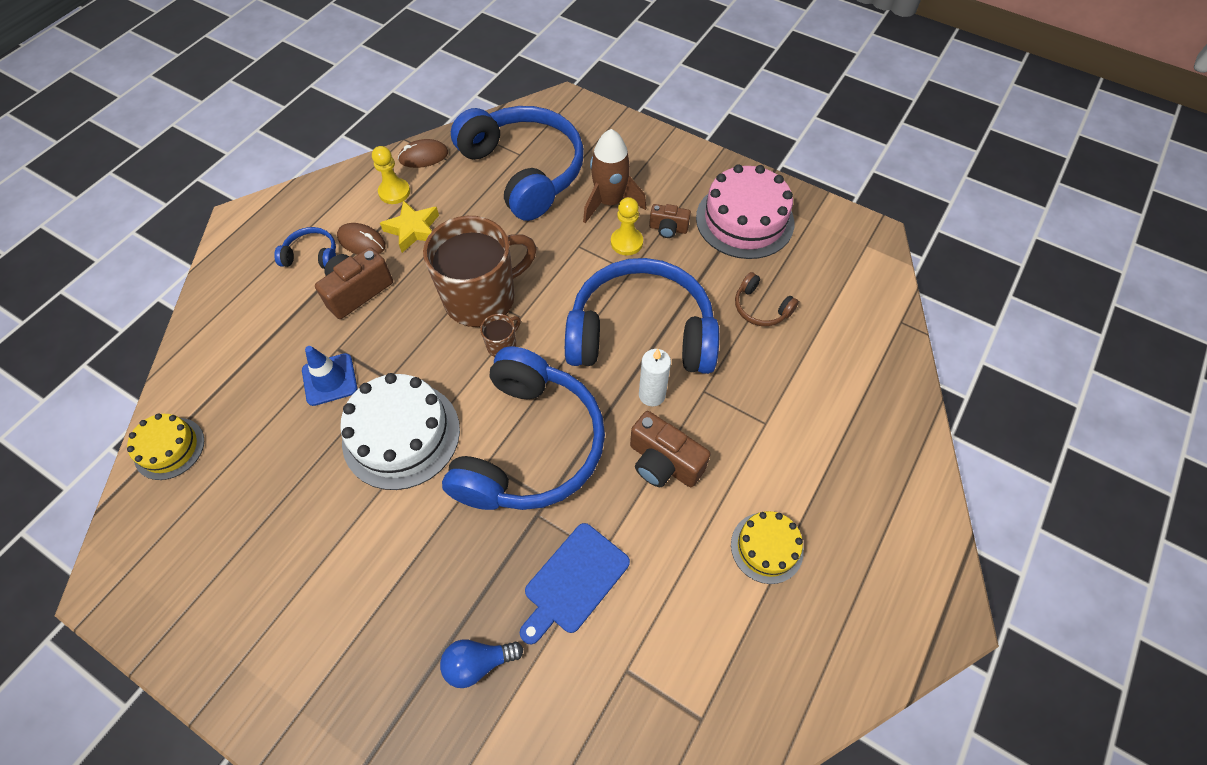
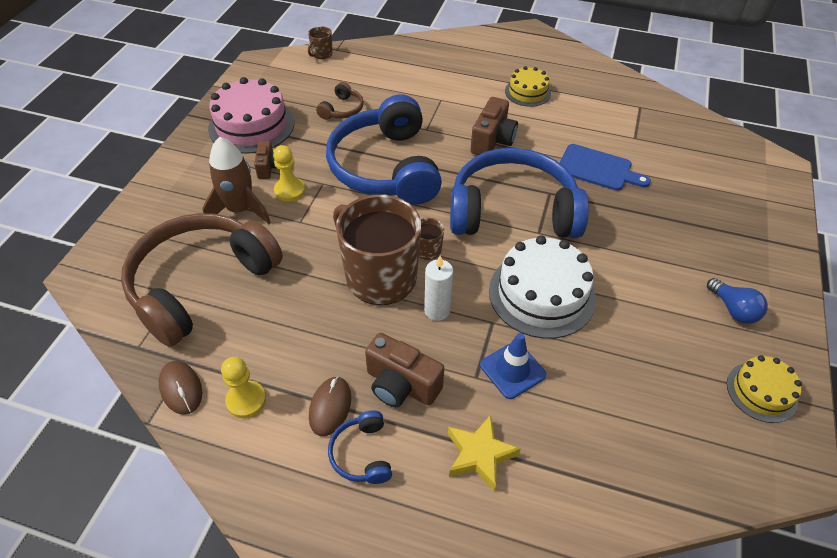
camera: 105 degrees left, 10 degrees down
(169, 448) = (649, 487): yellow cake -> yellow cake (761, 392)
(413, 230) = (303, 361): yellow star -> yellow star (479, 455)
(478, 663) = (676, 202): blue light bulb -> blue light bulb (733, 309)
(524, 171) = (201, 284): blue headphones -> brown headphones
(652, 395) = (440, 154): white candle -> white candle (437, 310)
(890, 303) = (321, 54): none -> brown mug

